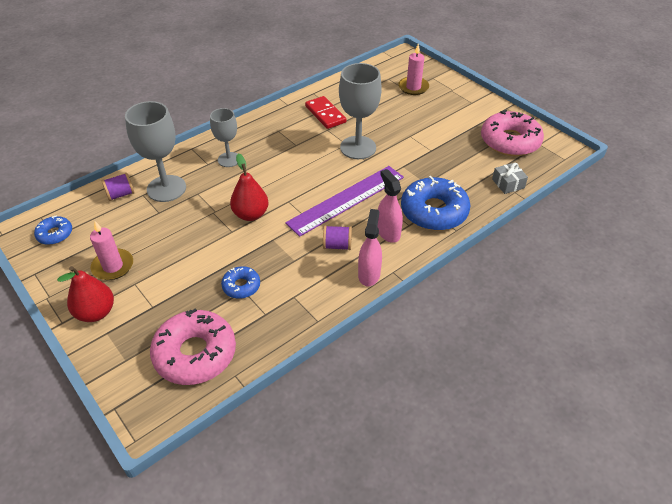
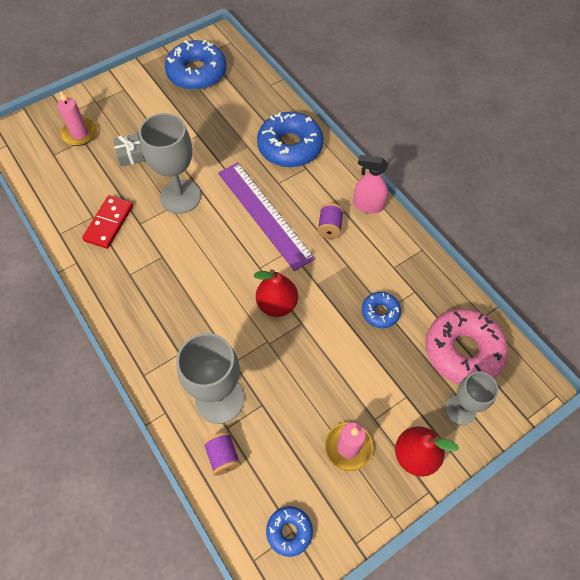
camera: 85 degrees left, 15 degrees up
(229, 159) = (176, 329): grey goblet -> grey goblet (460, 409)
(325, 114) = (109, 223): red domino -> red domino turned 45 degrees counterclockwise
(388, 232) = (315, 185): pink spray bottle -> none
(508, 183) = (258, 87): grey gift -> grey gift (131, 155)
(510, 141) = (197, 73): pink donut -> blue donut

